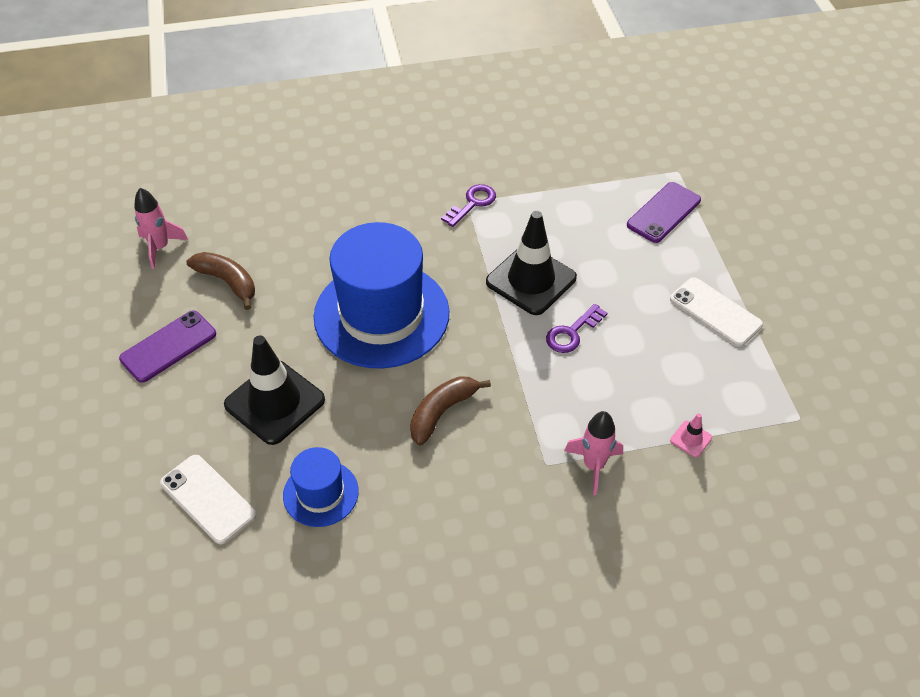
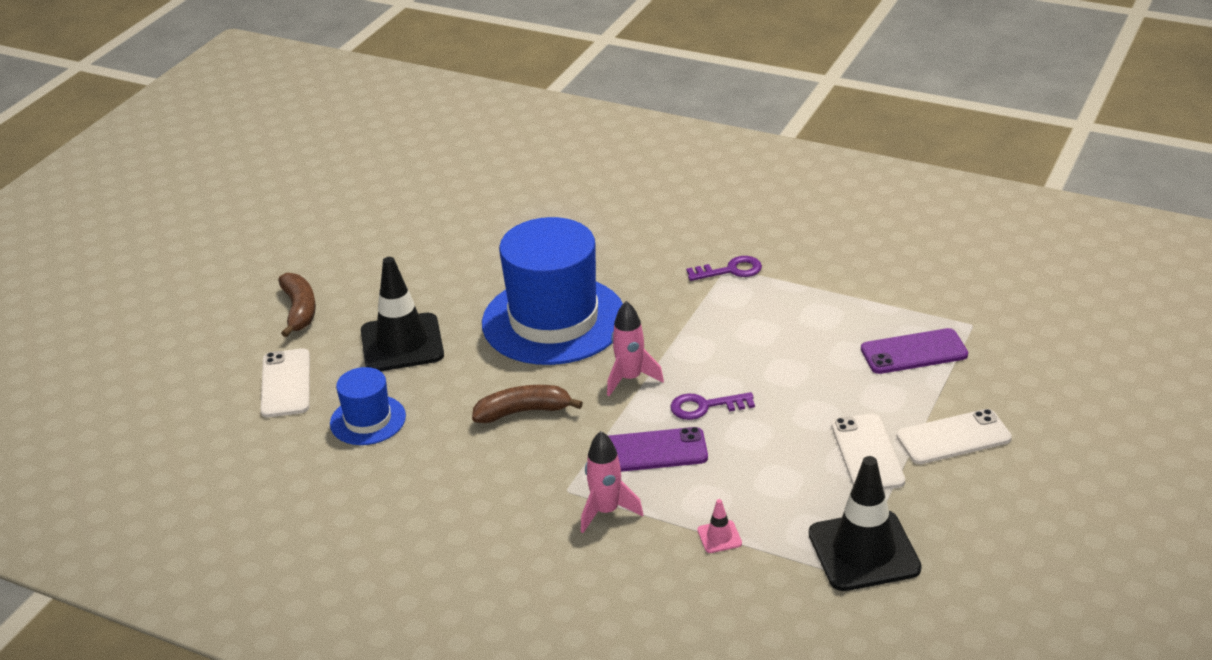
camera: 40 degrees right, 15 degrees down
(160, 247) = (433, 200): pink rocket -> pink rocket (630, 379)
(168, 346) = (366, 270): purple phone -> purple phone (652, 451)
(227, 282) = (458, 245): brown banana -> brown banana (299, 310)
(531, 280) = (715, 351): black traffic cone -> black traffic cone (864, 551)
(754, 269) = (953, 437): none -> white phone

